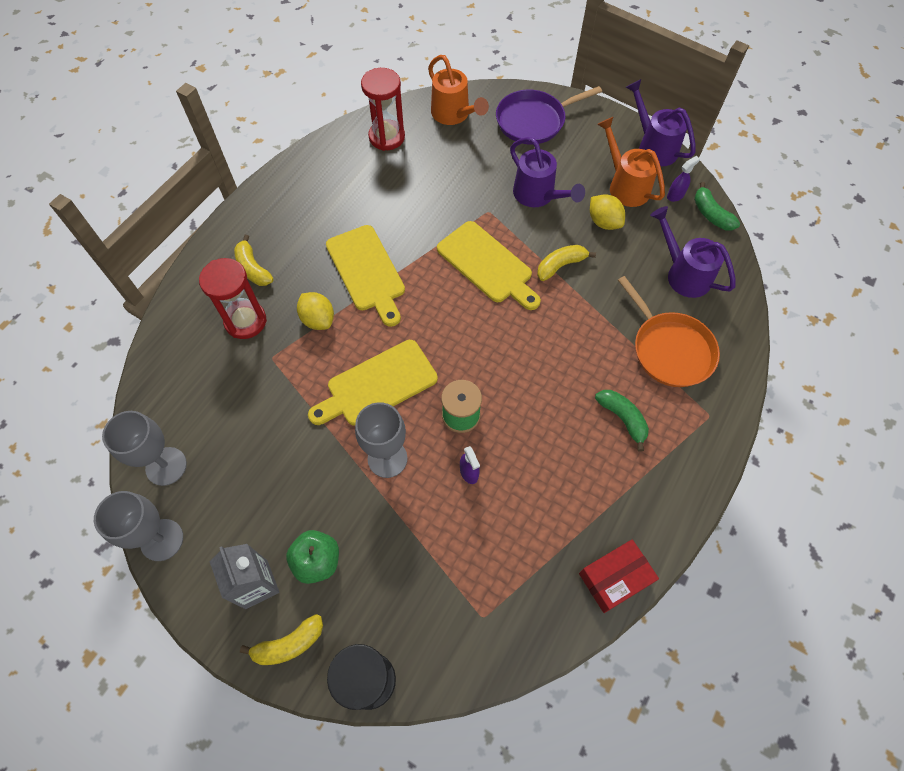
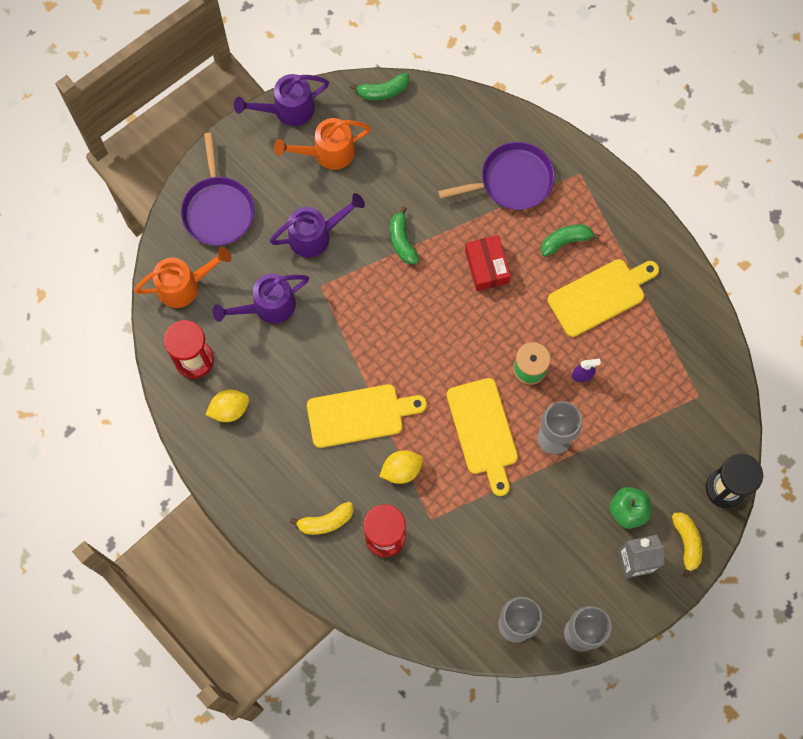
camera: 75 degrees left, 10 degrees up
(487, 265) = (383, 304): yellow cutting board -> yellow cutting board (600, 295)
(560, 266) = (402, 241): yellow banana -> green banana
(604, 222) = (364, 187): yellow lemon -> yellow lemon (229, 409)
(615, 578) = (691, 292): red box -> red box (486, 266)
(669, 349) = (512, 181): orange pan -> purple pan
(675, 195) = (352, 113): purple spray bottle -> none
(683, 274) = (440, 140): purple watering can -> purple watering can (268, 307)

